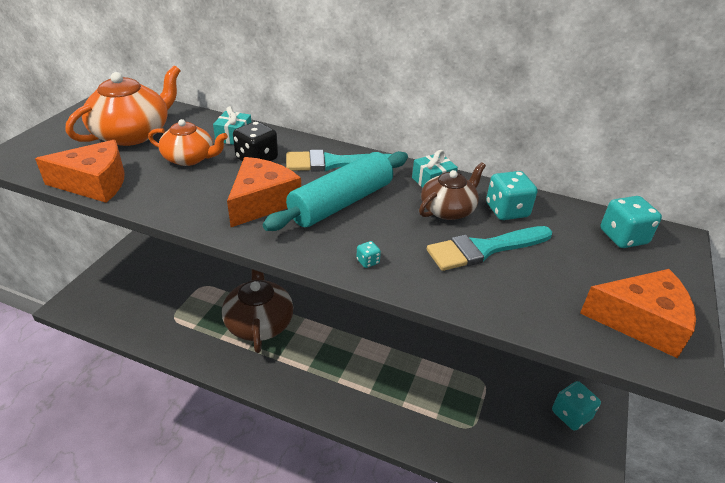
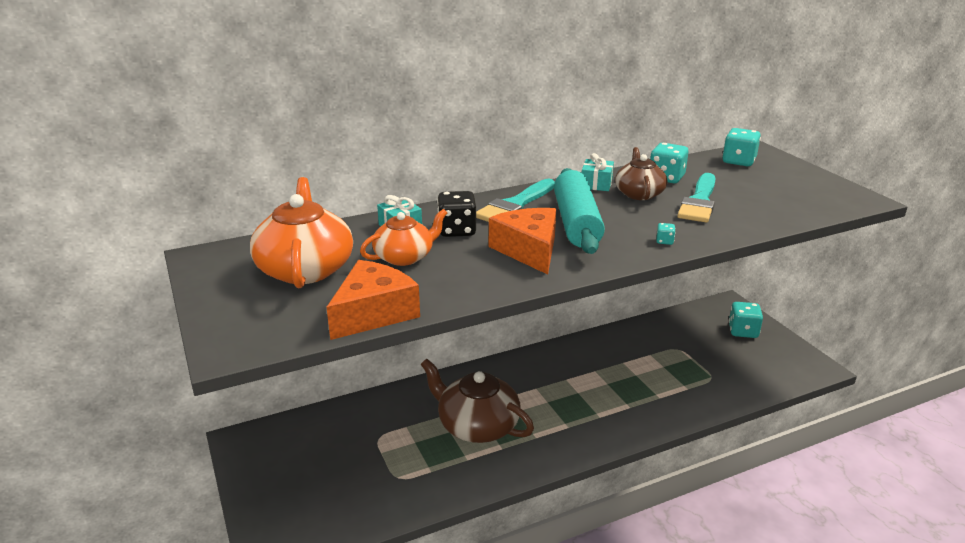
camera: 45 degrees left, 10 degrees down
(641, 321) = (819, 192): orange cheese -> none

